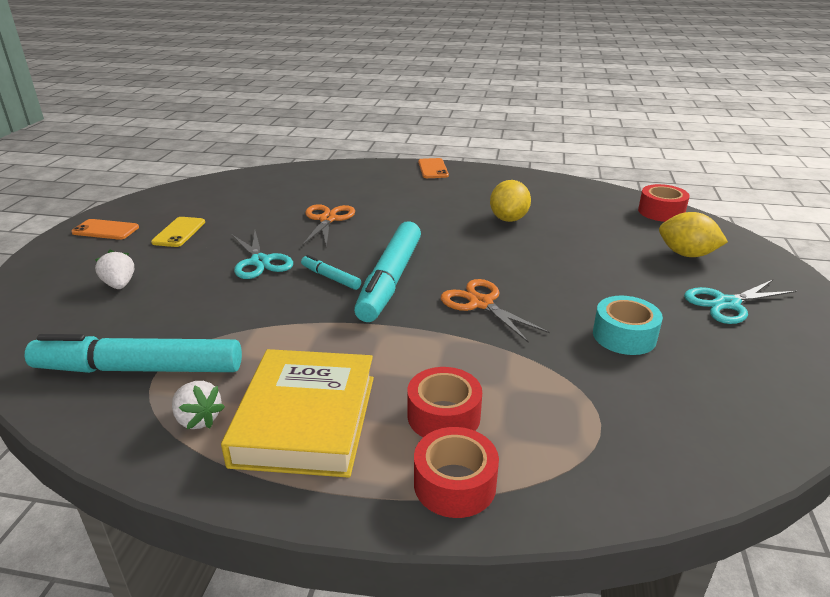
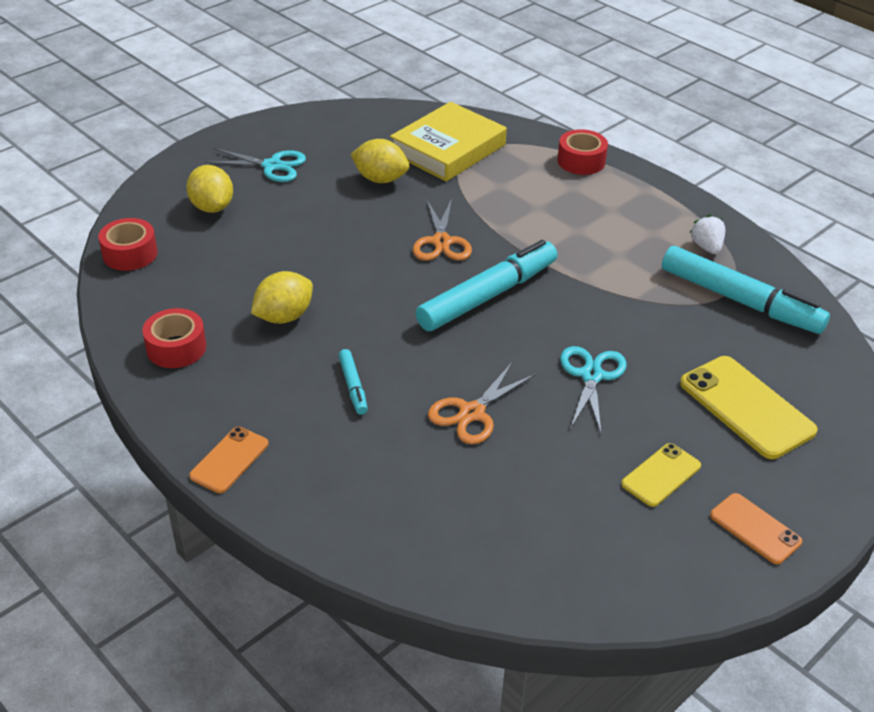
camera: 145 degrees left, 10 degrees up
(119, 285) = (746, 407): white strawberry -> yellow phone
(306, 419) = (638, 220): yellow book -> yellow book (448, 149)
(330, 277) = (538, 323): turquoise marker -> turquoise marker (353, 386)
(443, 416) = (554, 188): red tape -> red tape (176, 348)
(624, 336) = (380, 179): turquoise tape -> yellow lemon

